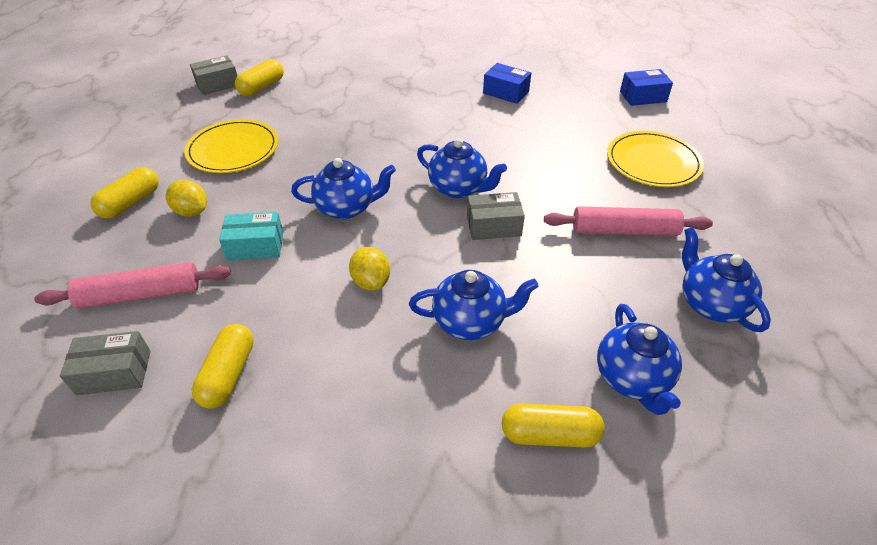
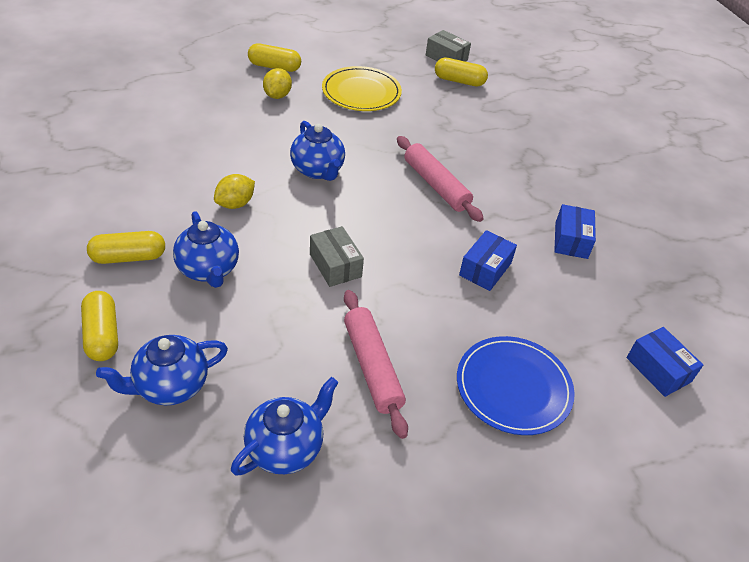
camera: 65 degrees right, 0 degrees up
(114, 372) = (119, 113): grey box -> none
(140, 295) = (186, 101): pink rolling pin -> pink rolling pin (435, 185)
(228, 374) = (127, 159): yellow capsule -> yellow capsule (129, 257)
(255, 246) = (252, 136): turquoise box -> none
(458, 188) = (379, 232): blue teapot -> none
(525, 141) = (485, 269): none -> blue box
(653, 162) = (513, 387): yellow plate -> blue plate

